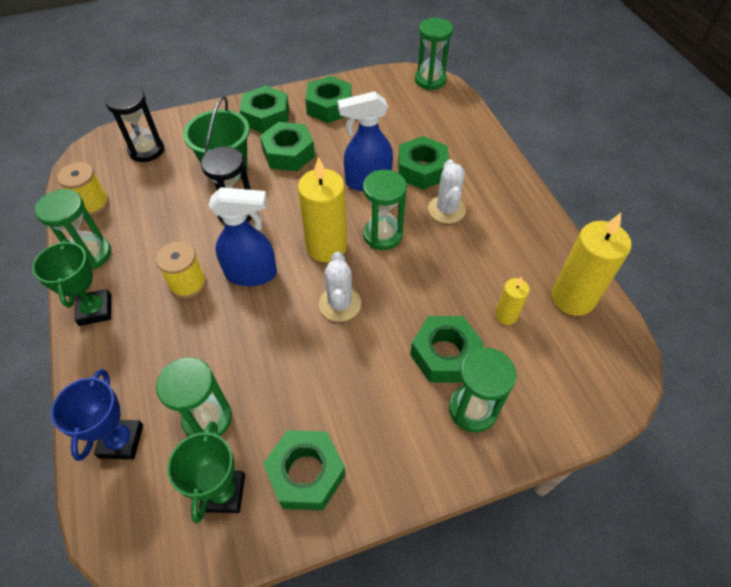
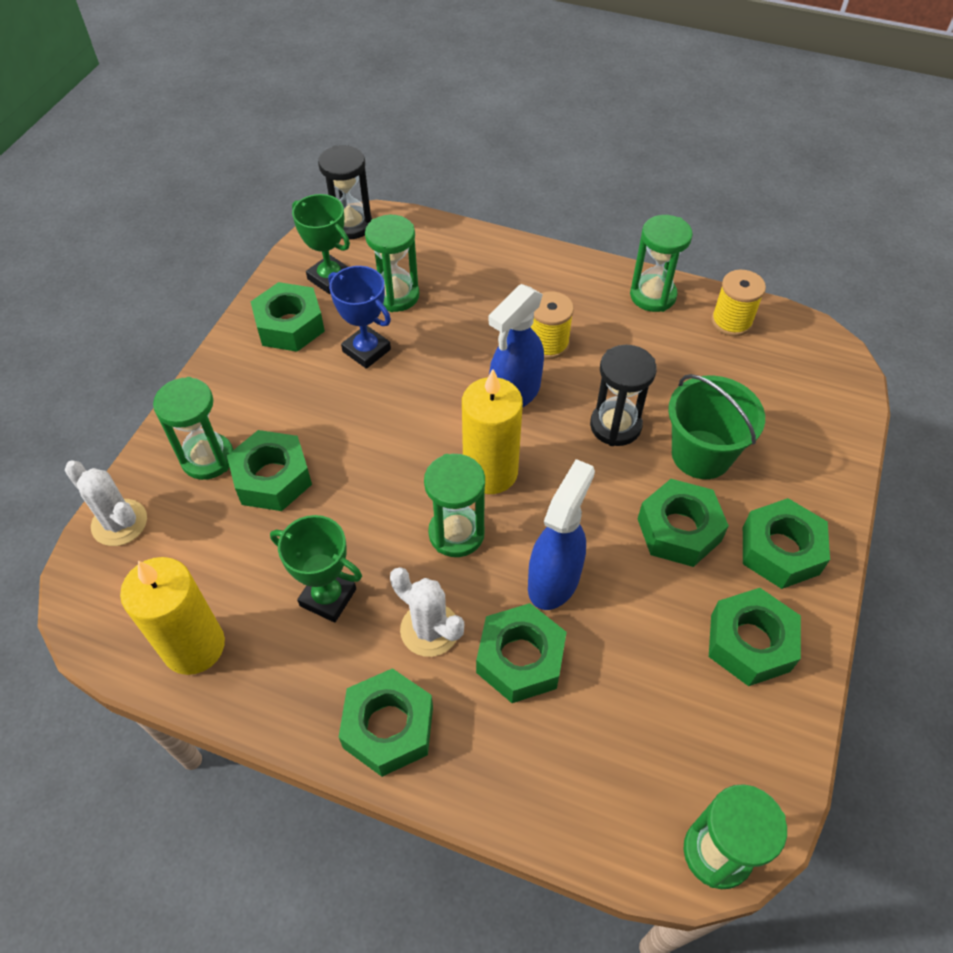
camera: 130 degrees right, 0 degrees up
(95, 310) = (577, 275): green trophy -> green trophy (328, 597)
(121, 441) = (430, 246): blue trophy -> blue trophy (366, 350)
(146, 150) = (796, 398): black hourglass -> black hourglass (351, 225)
(340, 304) = (409, 438): white cactus -> white cactus (119, 523)
(506, 193) = (388, 727): none -> green nut
(506, 315) = (249, 563): yellow candle -> none

